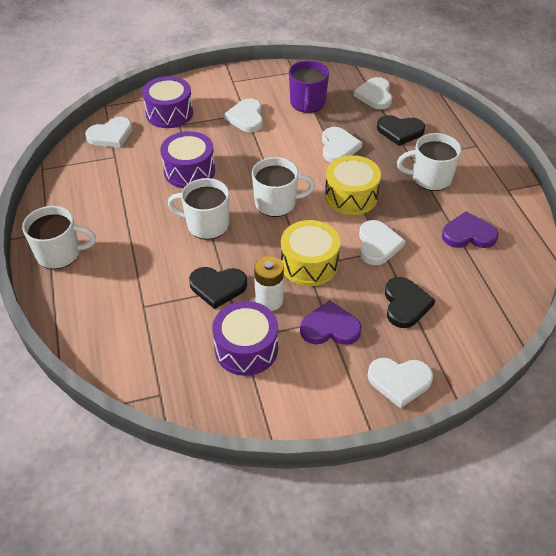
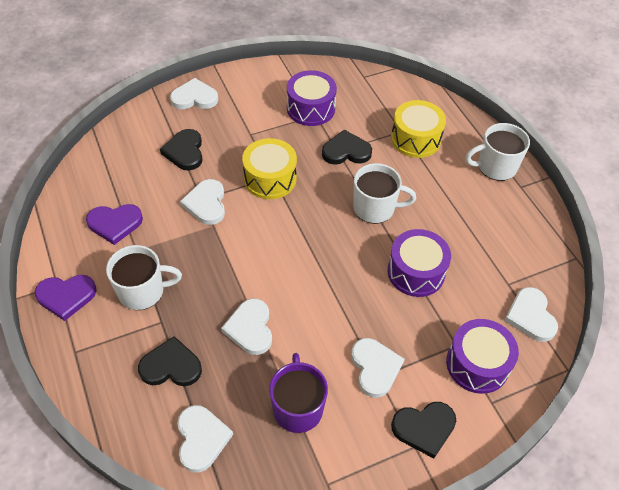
camera: 170 degrees right, 5 degrees up
(111, 135) = (530, 316): white heart -> white heart turned 60 degrees counterclockwise
(223, 88) = (424, 428): none -> black heart
(269, 300) = (300, 144): white battery -> none
(277, 203) = (311, 240): white mug -> none
(330, 327) = (247, 128): purple heart -> purple heart (66, 296)
(351, 196) = (233, 257): yellow drum -> yellow drum (415, 139)

